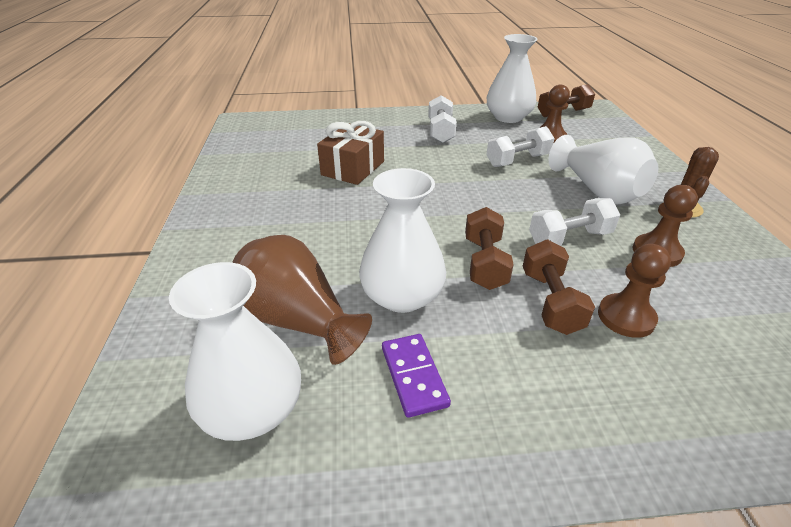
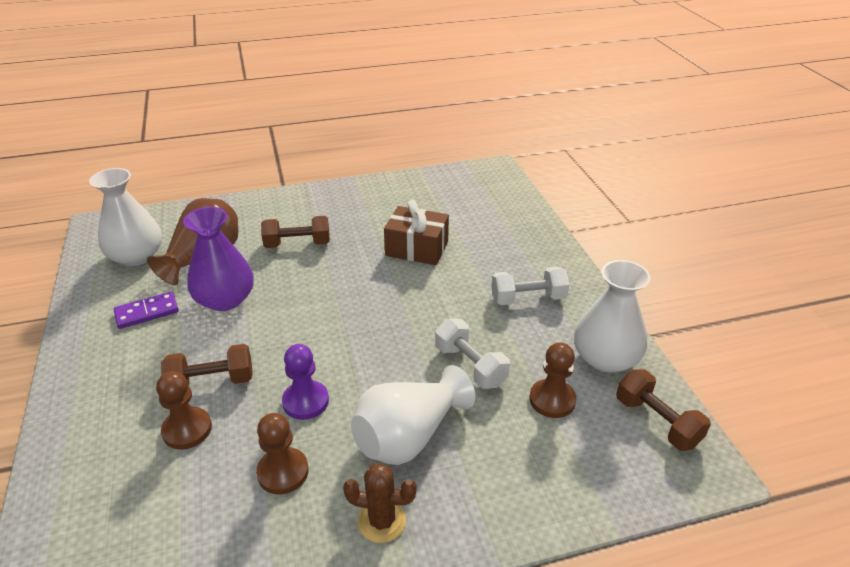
camera: 80 degrees right, 0 degrees up
(402, 296) = (225, 299): white vase -> purple vase
(484, 263) = (265, 342): brown dumbbell -> brown dumbbell (297, 244)
(569, 238) = (305, 401): white dumbbell -> purple pawn

